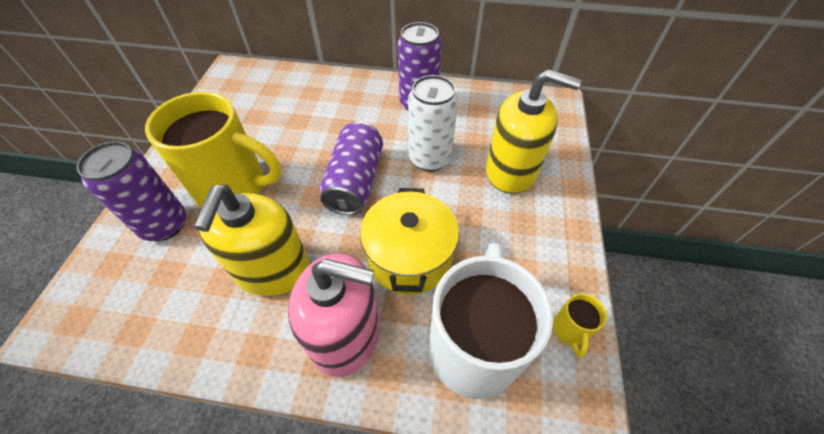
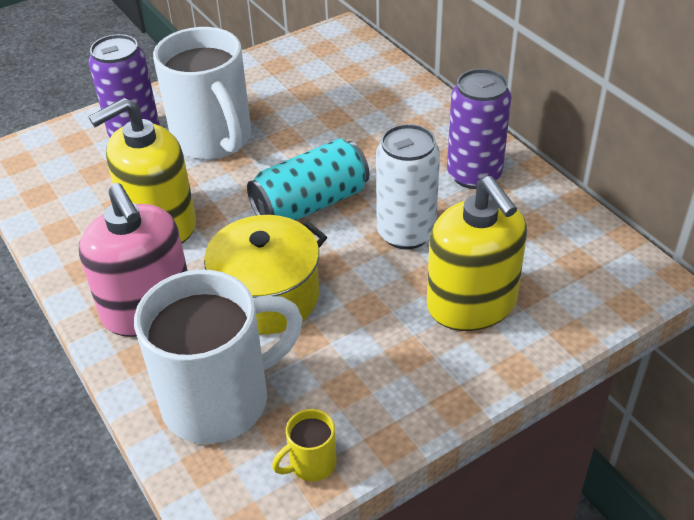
camera: 50 degrees right, 10 degrees down
(233, 186) = (213, 140): yellow mug -> white mug
(355, 181) = (310, 204): purple can -> turquoise can

